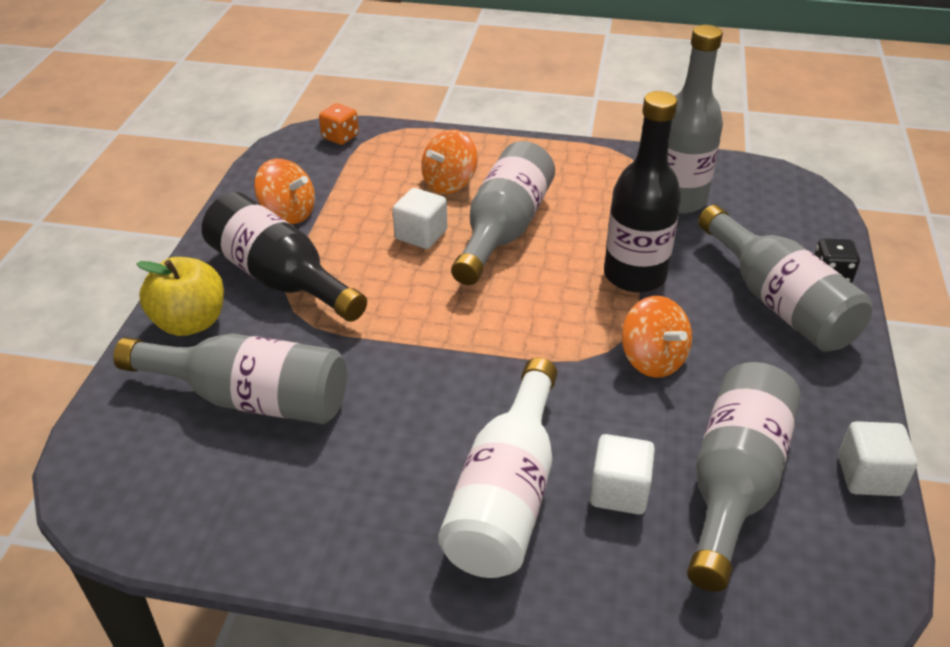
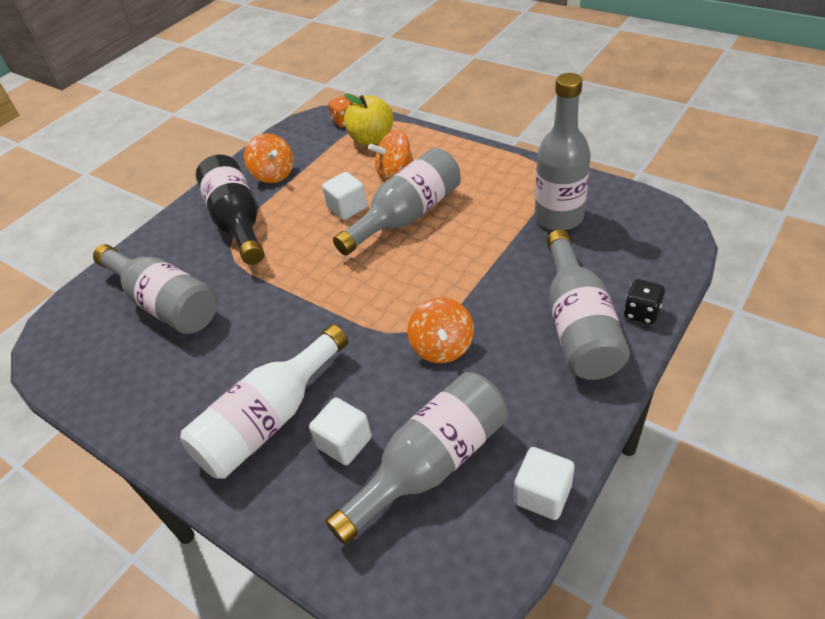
camera: 30 degrees right, 5 degrees up
(190, 322) = (166, 241): yellow apple -> yellow apple (371, 139)
(634, 275) = (478, 274): black bottle -> none

